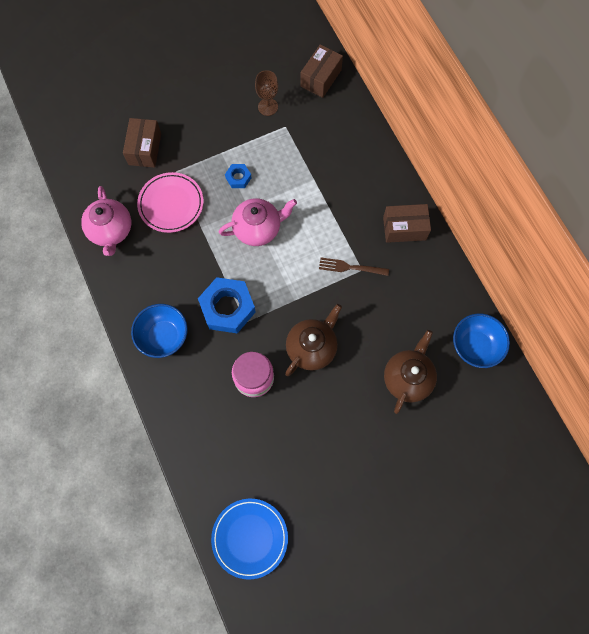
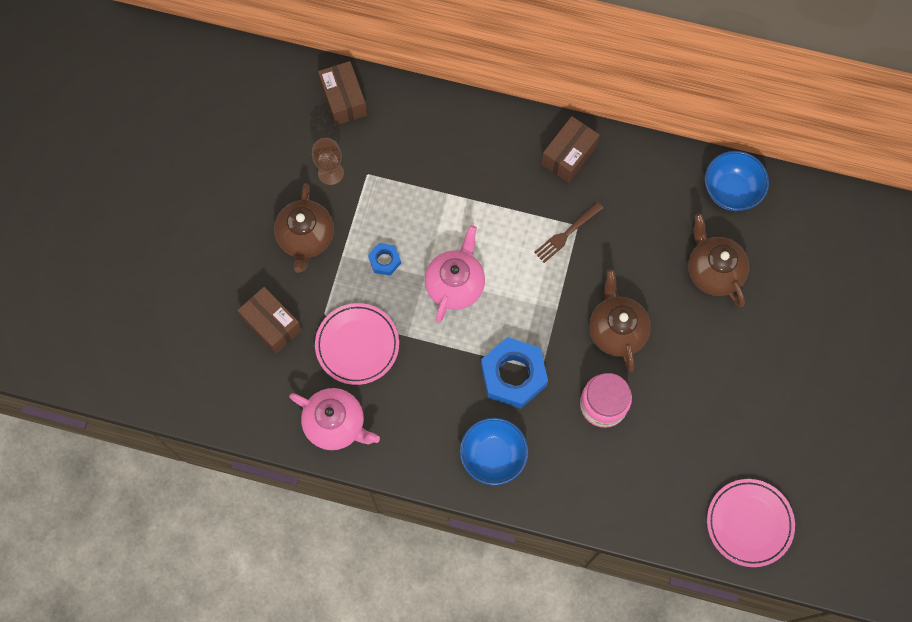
camera: 50 degrees left, 0 degrees up
(215, 125) = (306, 238): none -> brown teapot
(250, 538) = (749, 523): blue plate -> pink plate

